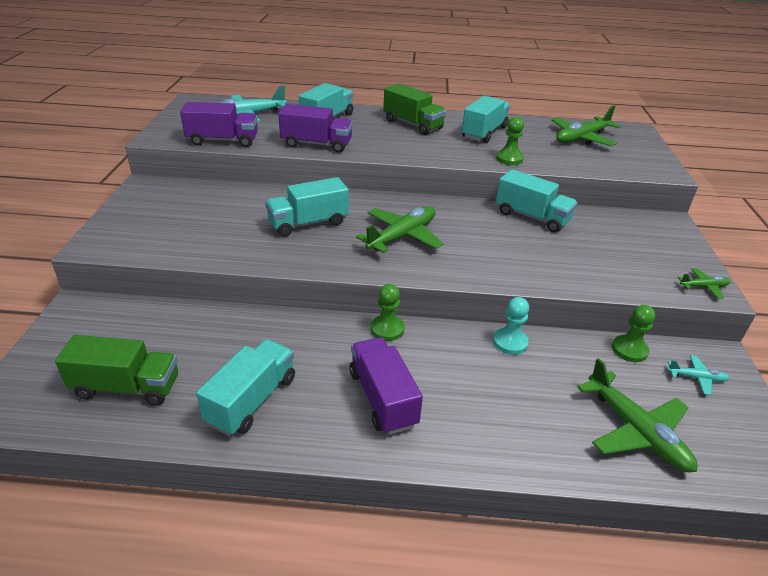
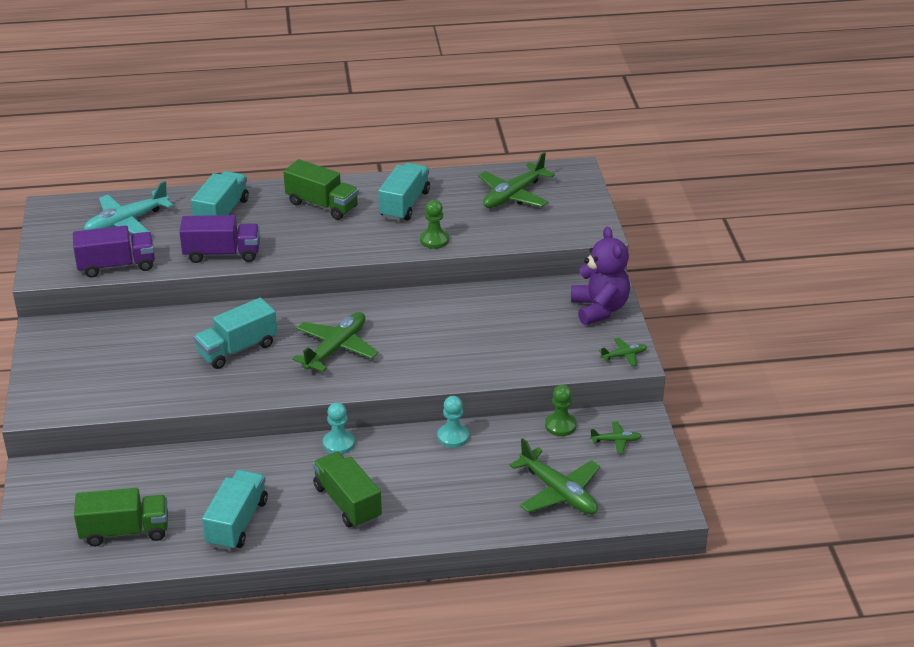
camera: 10 degrees left, 0 degrees up
(382, 398) = (347, 503): purple truck -> green truck
(387, 329) = (338, 443): green pawn -> turquoise pawn
(532, 217) = (465, 303): turquoise truck -> none
(667, 240) = (599, 309): none -> purple teddy bear
(696, 378) = (616, 441): turquoise plane -> green plane

